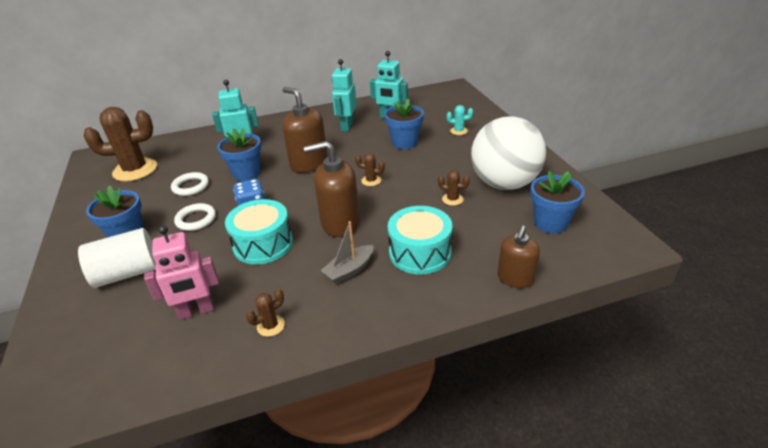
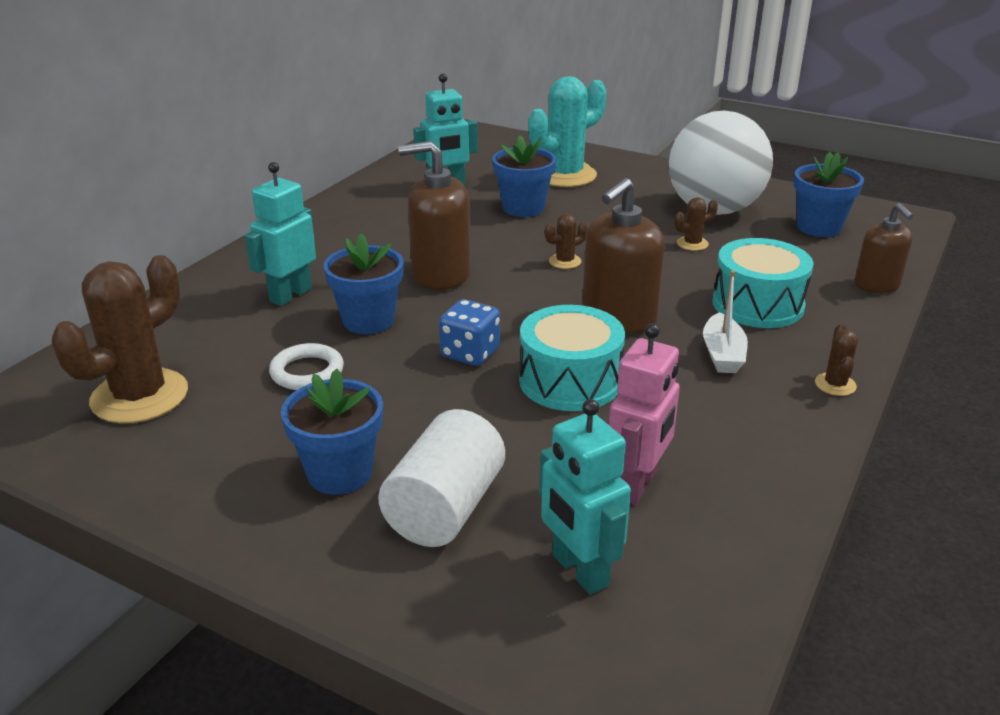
camera: 45 degrees left, 5 degrees down
(196, 219) = (410, 402): white ring -> none
(271, 326) = (749, 445): brown cactus -> brown cactus (835, 384)
(347, 126) = (404, 215): turquoise robot -> turquoise robot (579, 570)
(349, 270) = (722, 354): grey boat -> white boat
(459, 131) = (565, 175): turquoise cactus -> turquoise cactus, size x2.31

